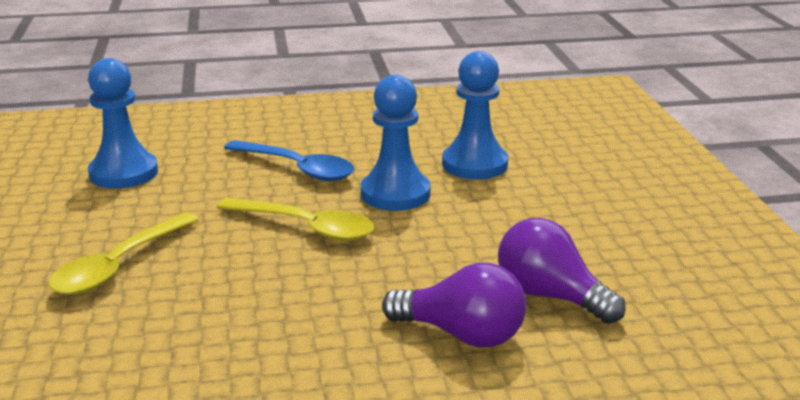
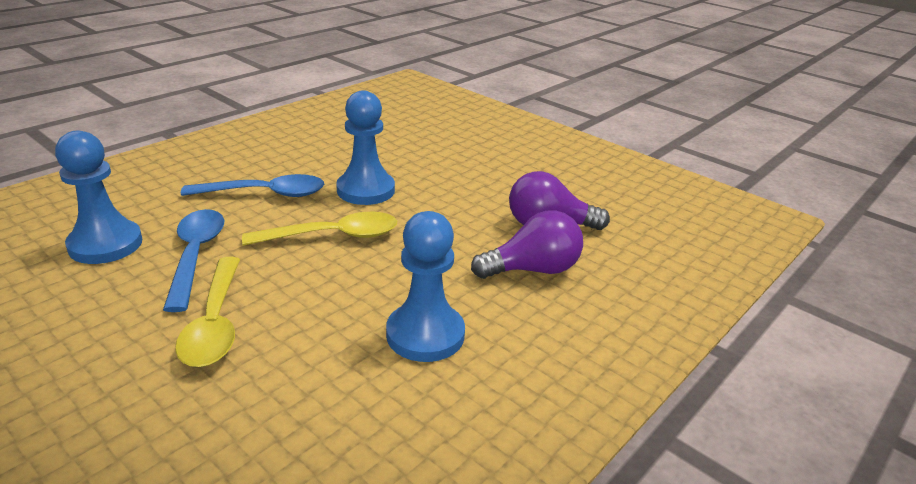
camera: 40 degrees left, 5 degrees up
(174, 204) = (195, 255): none -> blue spoon
(474, 164) = (392, 153): blue pawn -> blue pawn (425, 334)

